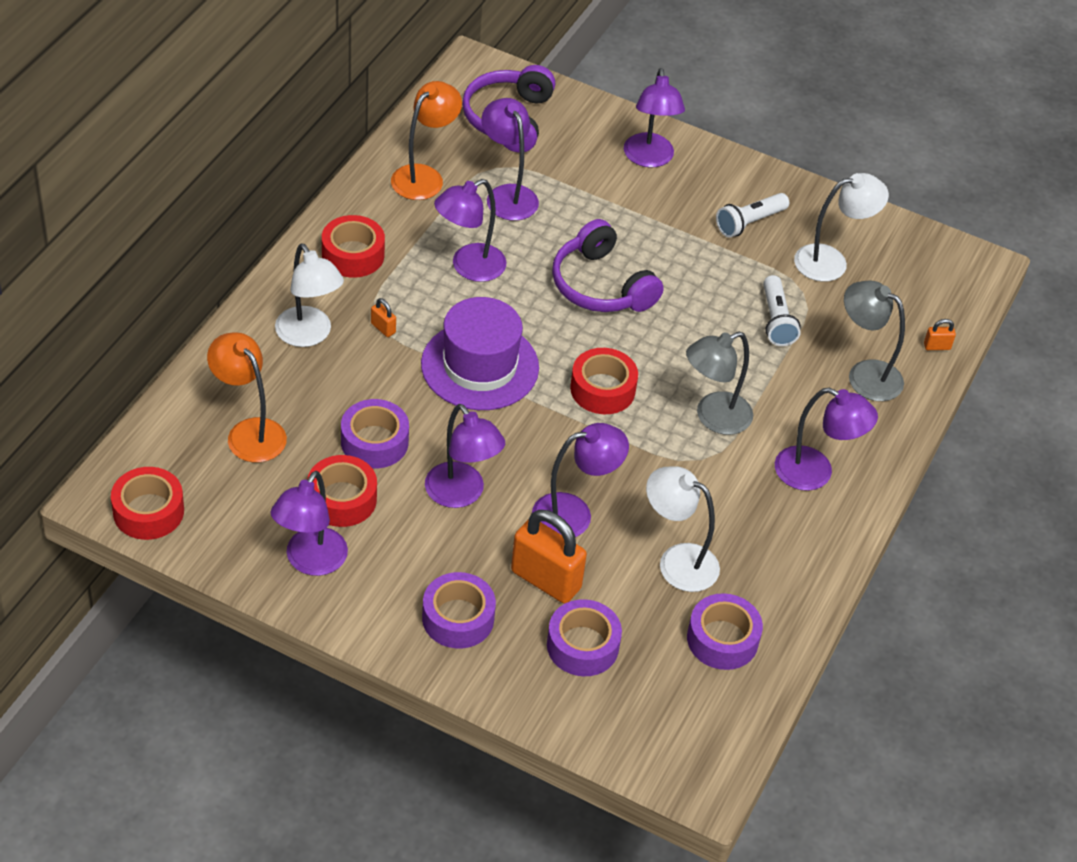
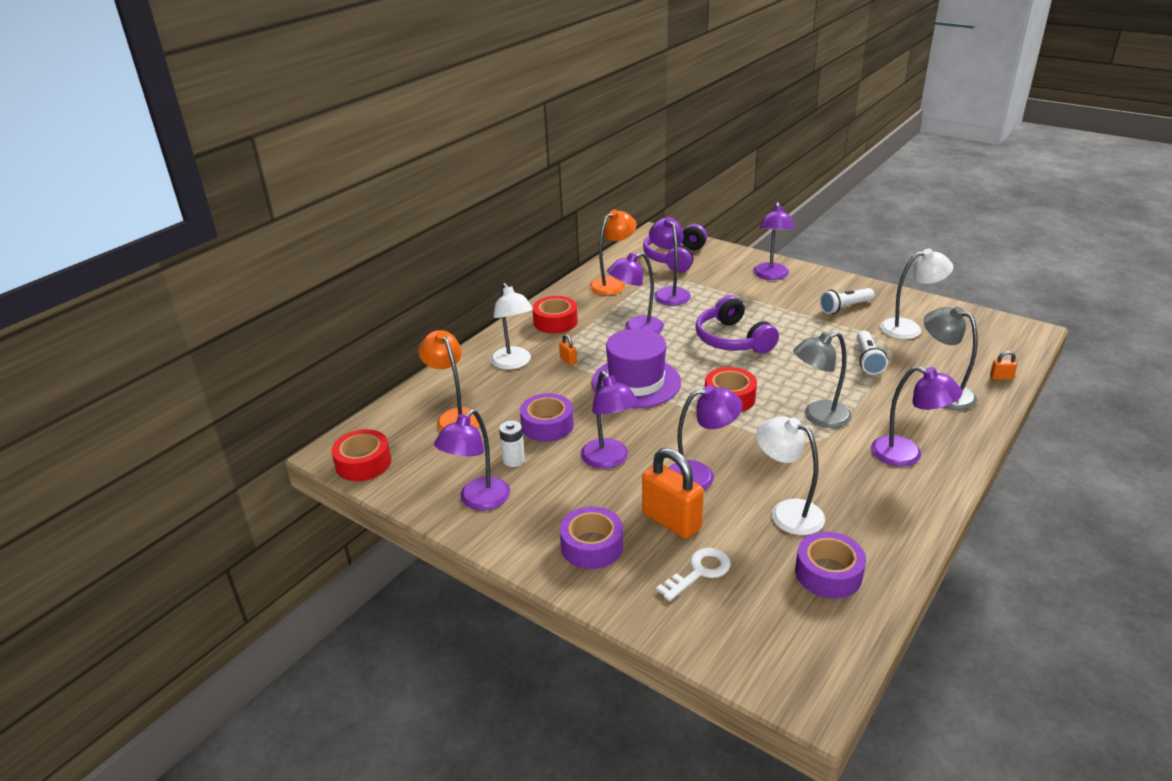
camera: 15 degrees right, 15 degrees down
(342, 499) = (513, 460): red tape -> white battery
(582, 645) = (699, 572): purple tape -> white key

